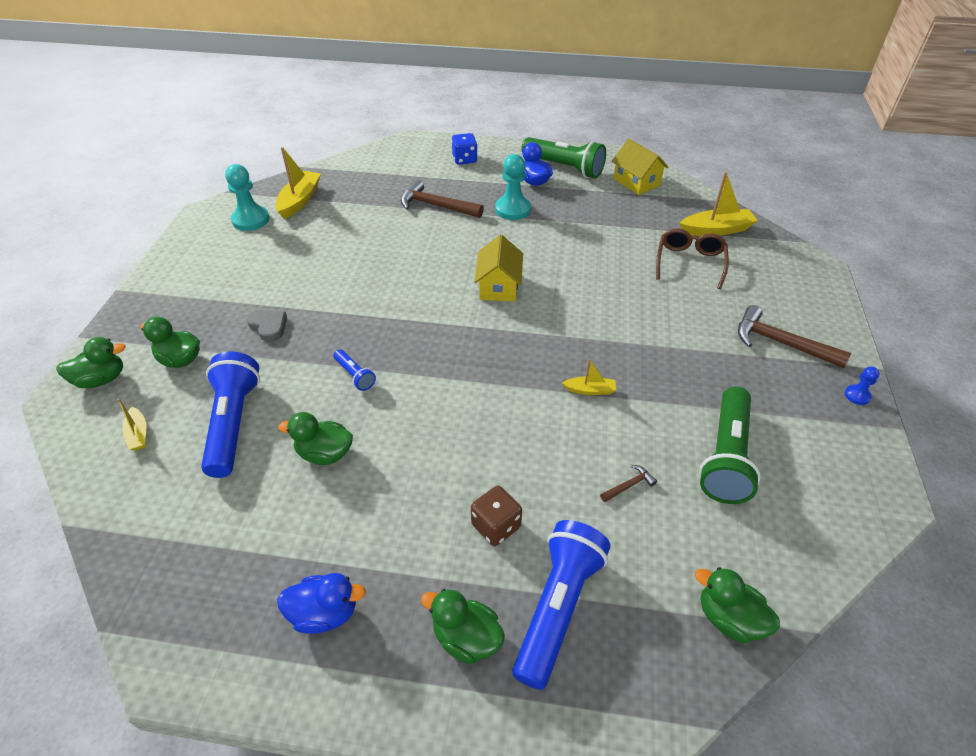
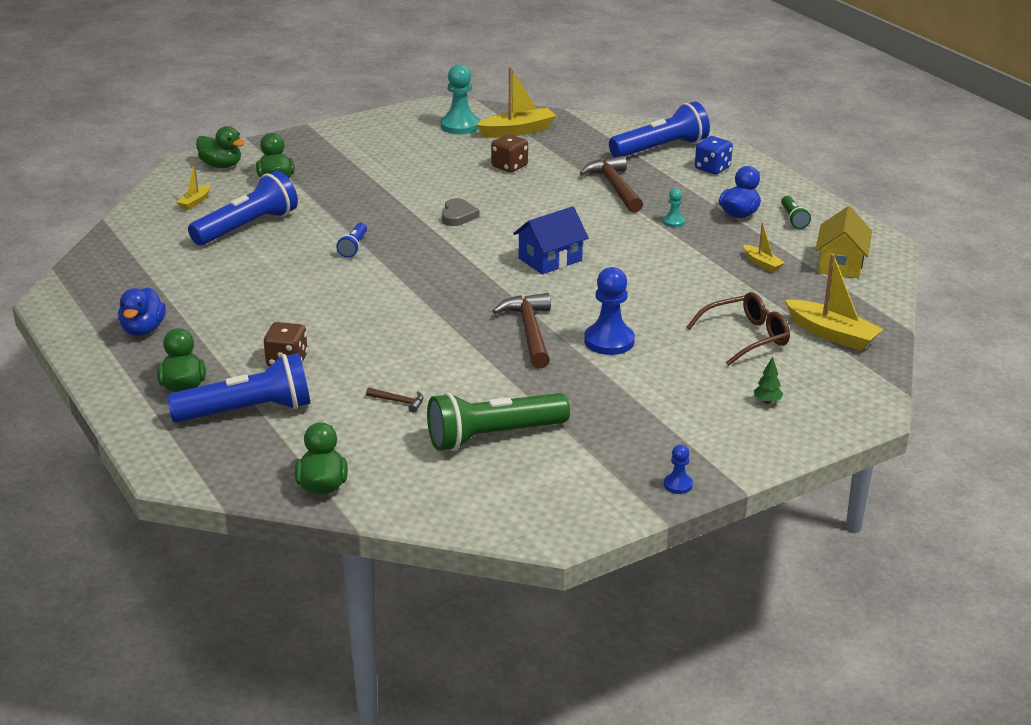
camera: 50 degrees right, 15 degrees down
(269, 327) = (354, 193): grey heart -> grey heart (458, 216)
(324, 613) = (143, 330): blue duck -> blue duck turned 45 degrees clockwise
(325, 453) = (265, 271): green duck -> none
(344, 231) = (509, 166): none -> brown dice
(412, 162) = (660, 148): none -> blue flashlight
(499, 286) = (550, 259): yellow house -> blue house
(512, 209) = (673, 222): turquoise pawn -> turquoise pawn, size x0.50
(564, 168) = (793, 219): green flashlight -> green flashlight, size x0.48
(590, 390) = (482, 348): yellow boat -> yellow boat (762, 263)
(640, 322) = (609, 341): none -> blue pawn
(776, 298) = (767, 401): none -> green tree
(780, 343) = (695, 423): brown hammer -> brown hammer (530, 331)

